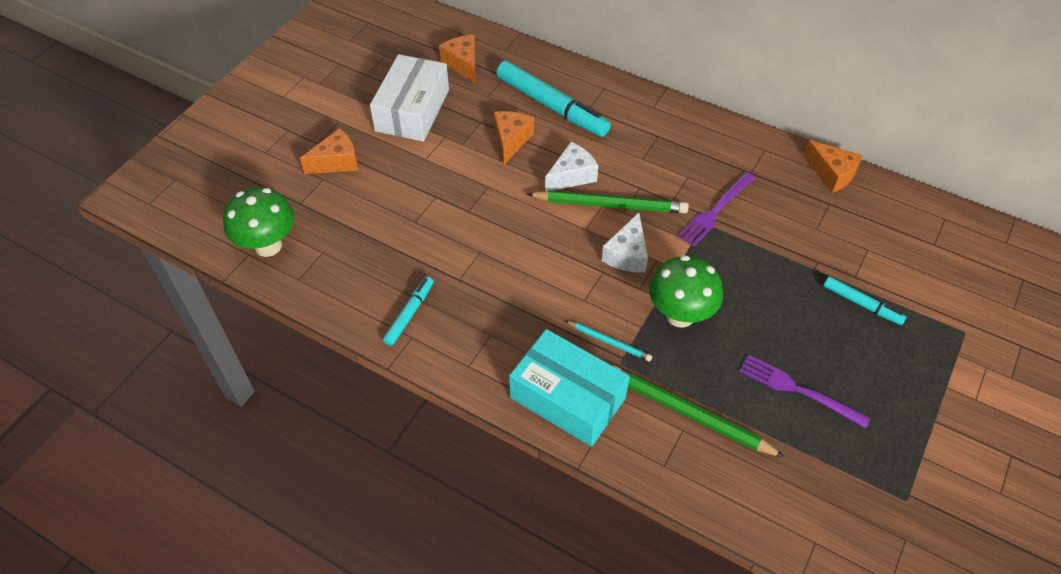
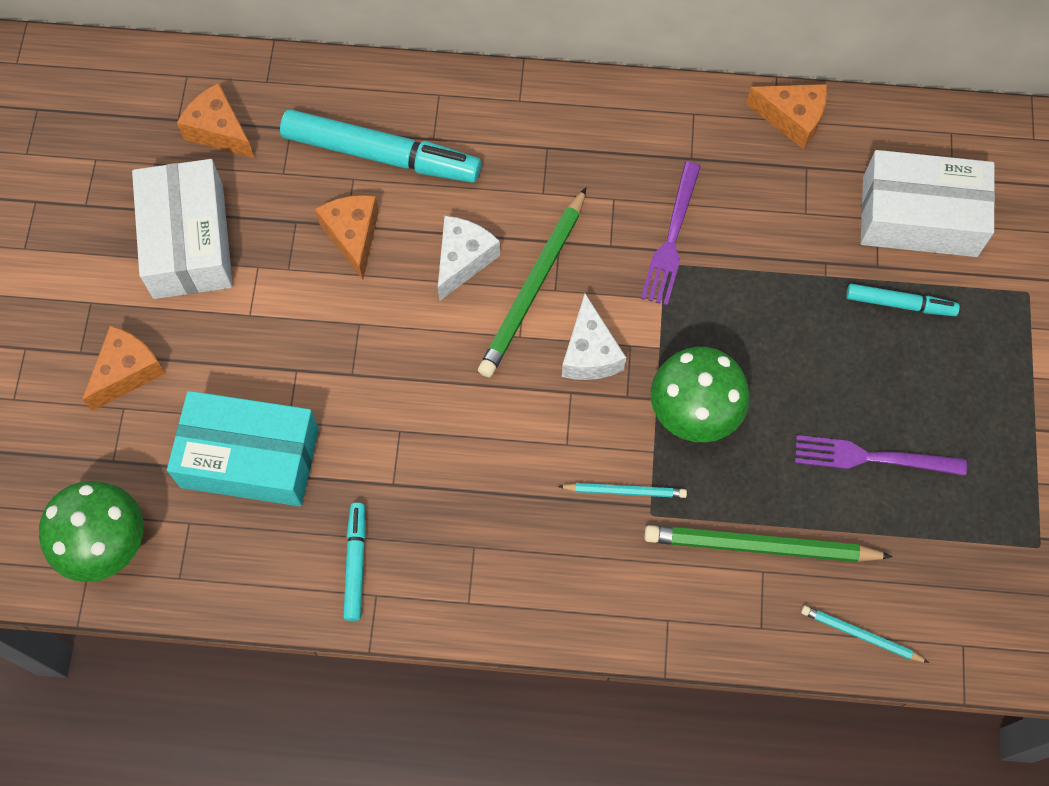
camera: 25 degrees left, 15 degrees up
(567, 398) = (610, 591): turquoise box -> turquoise box (250, 458)
(610, 205) = (533, 286): green pencil -> green pencil turned 135 degrees clockwise
(737, 501) = (861, 635): none -> turquoise pencil
(899, 258) = (919, 216): none -> white box

